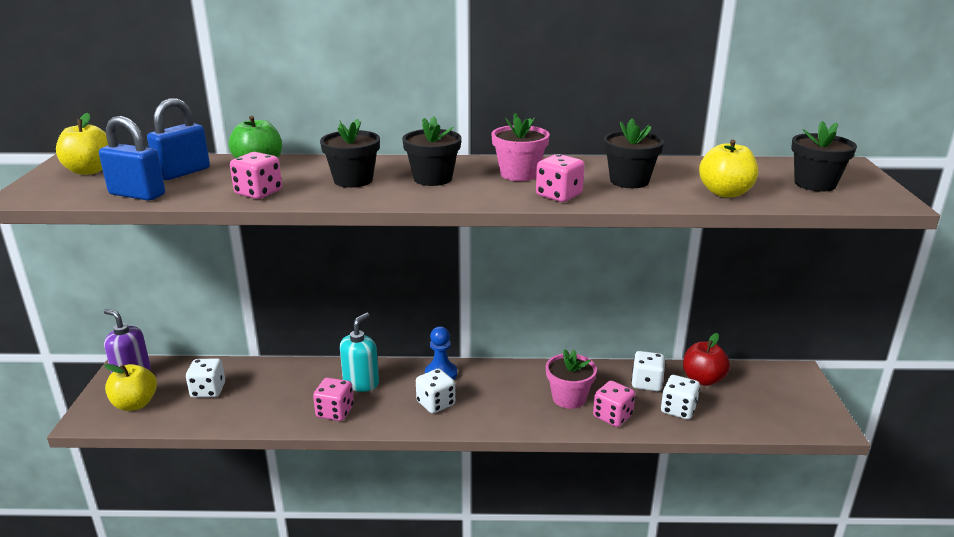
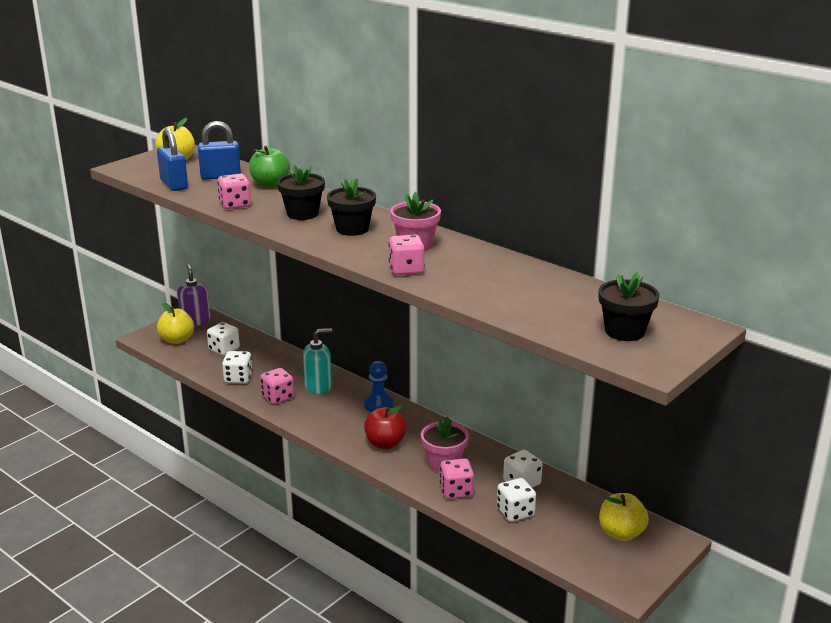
camera: 40 degrees right, 0 degrees up
(436, 403) = (347, 422): white dice -> white dice (238, 378)
(629, 181) = (481, 277): black flower pot -> none
(703, 379) = (575, 503): red apple -> red apple (385, 443)
(725, 193) = (530, 311): yellow apple -> yellow apple (621, 533)

